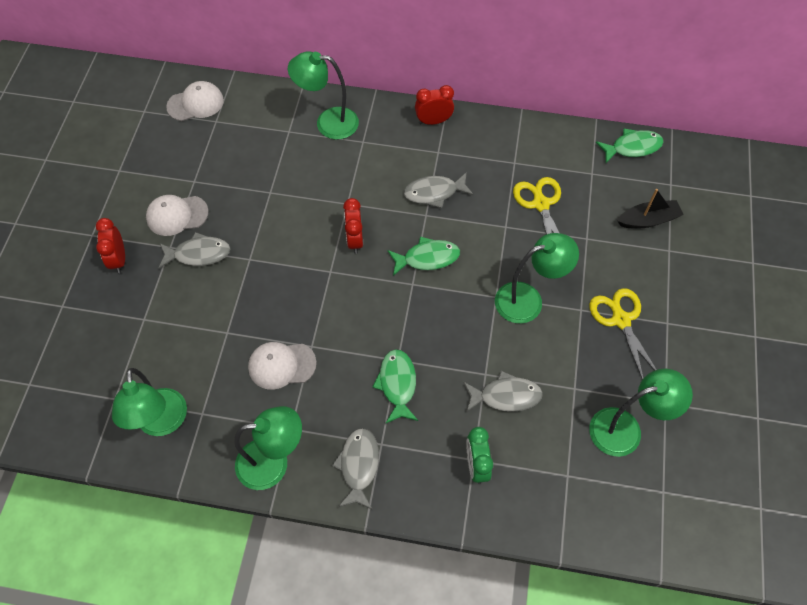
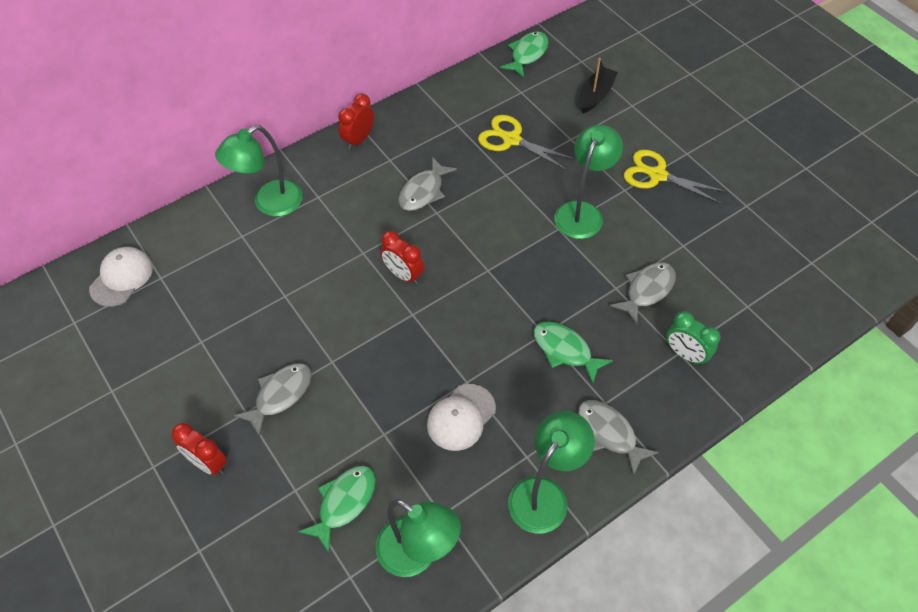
camera: 45 degrees left, 5 degrees down
(177, 215) = (220, 381): white cap -> none
(427, 258) = (476, 242): green fish -> green fish (344, 503)
(625, 429) = (744, 243): green lamp -> none

